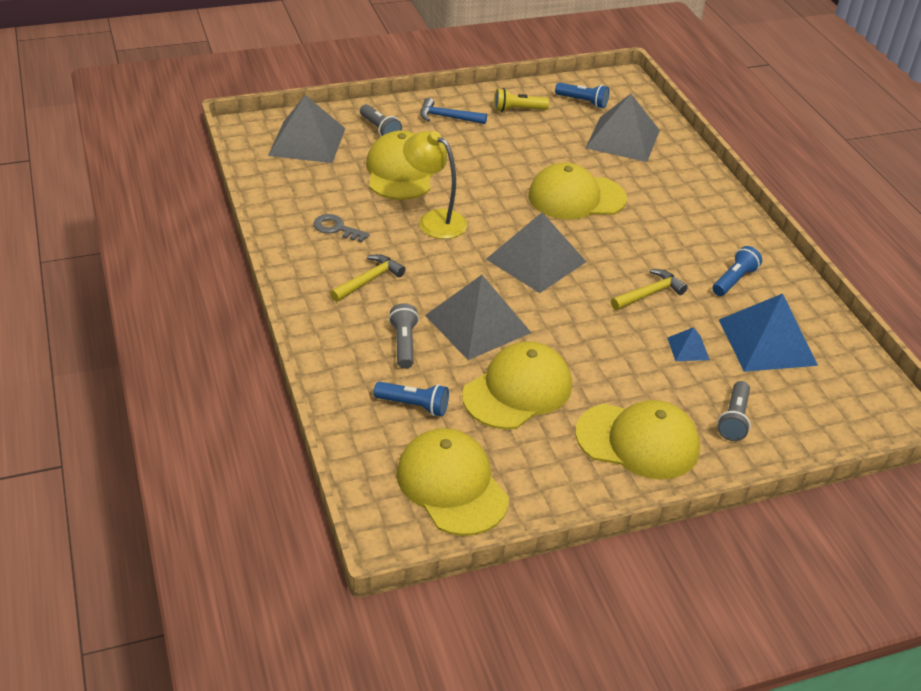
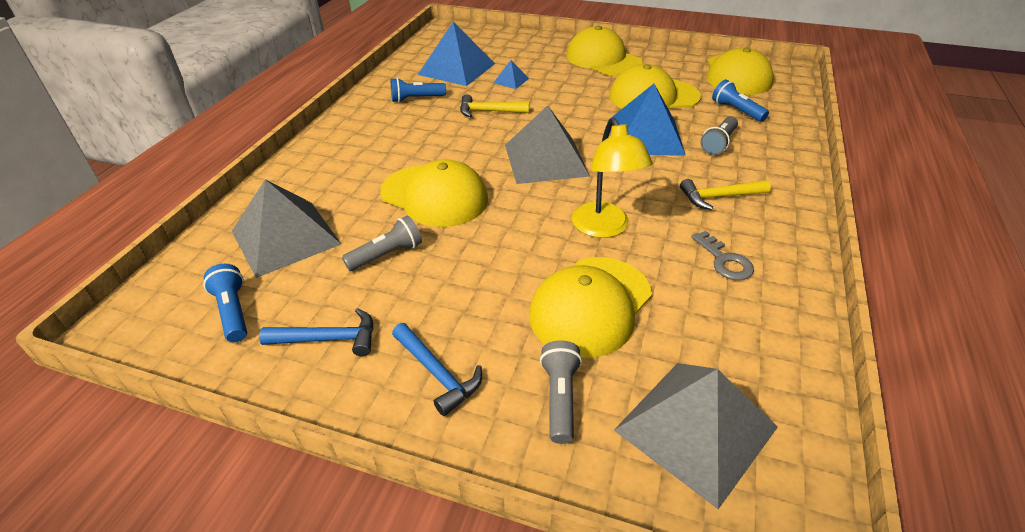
camera: 140 degrees left, 0 degrees up
(477, 324) = (645, 136): grey pyramid -> blue pyramid
(518, 110) = (329, 339): yellow flashlight -> blue hammer
(734, 419) = (535, 51): grey flashlight -> grey flashlight (387, 254)

